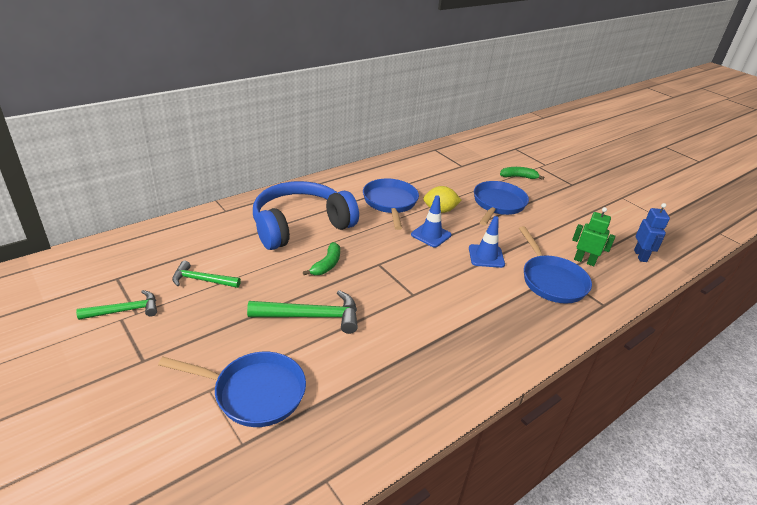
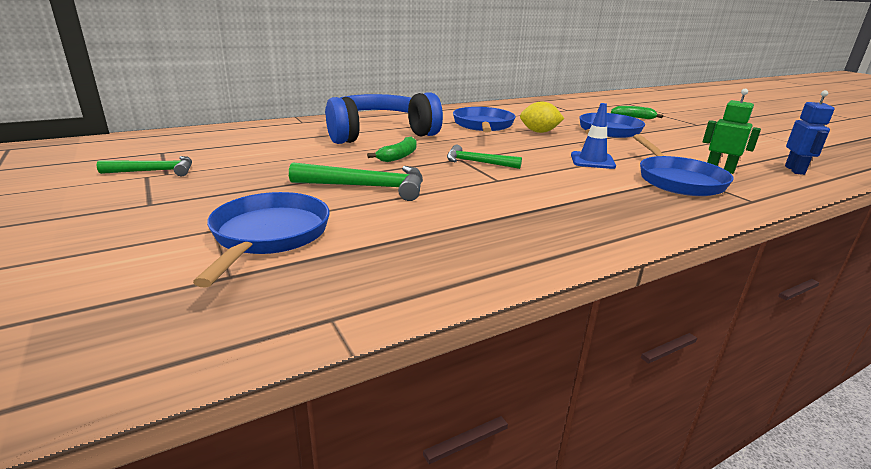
camera: 10 degrees right, 10 degrees down
(202, 280) = (252, 158): green hammer -> green hammer (477, 162)
(254, 393) = (269, 236): blue pan -> blue pan turned 105 degrees counterclockwise
(431, 235) = (526, 145): blue traffic cone -> none

